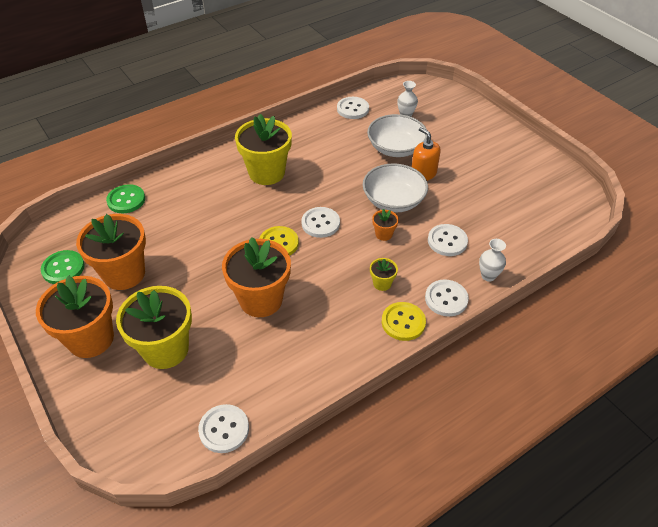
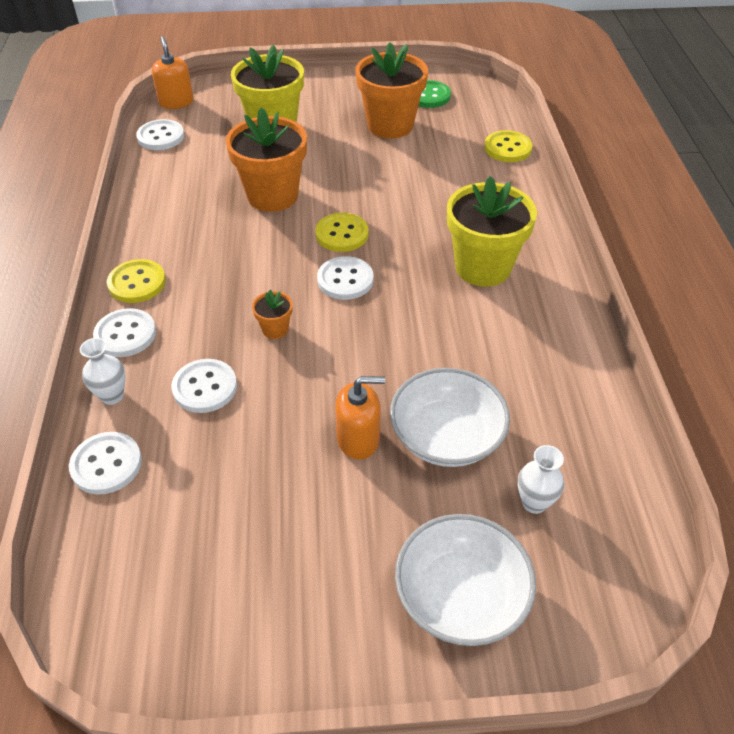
camera: 120 degrees right, 0 degrees up
(91, 339) = (325, 95): orange flower pot -> none
(126, 200) = (507, 148): green button -> yellow button
(155, 458) = (176, 102): none -> orange soap dispenser
(352, 109) = (596, 431): white button -> white button (106, 464)
(382, 283) = (203, 291): yellow flower pot -> none
(393, 200) = (328, 370): white bowl -> white bowl (461, 595)

